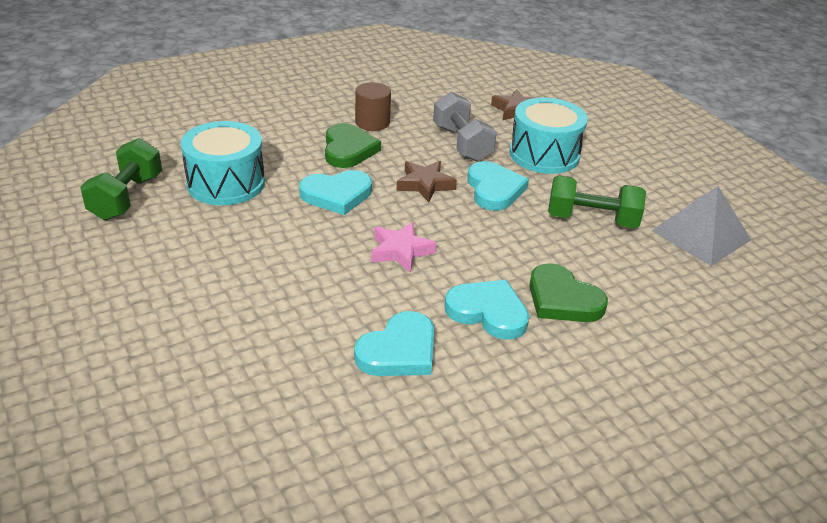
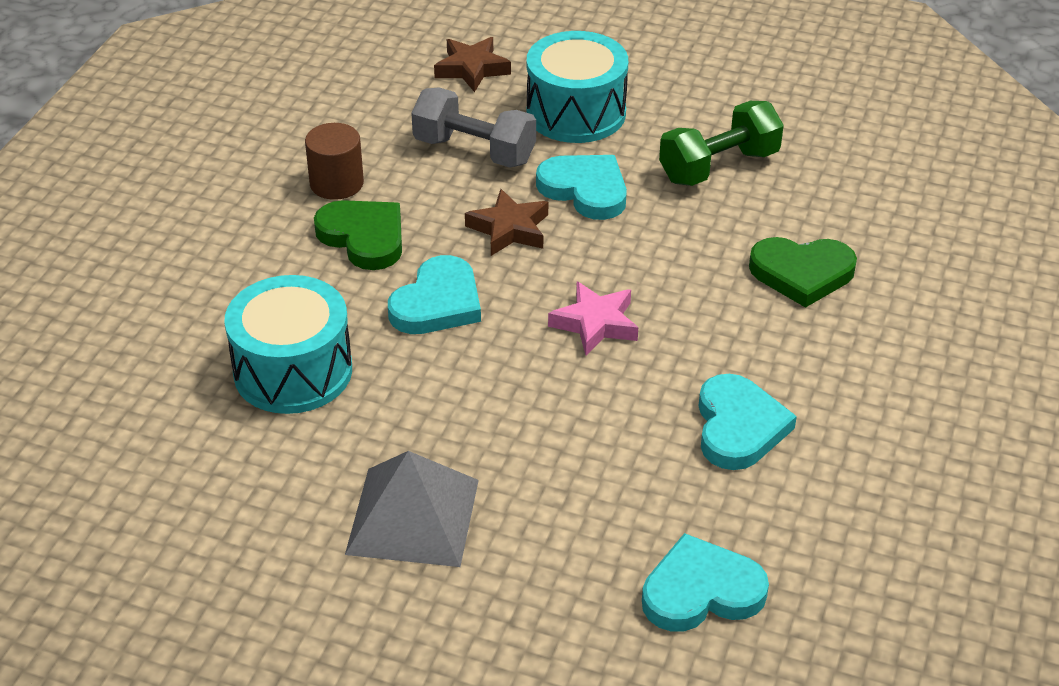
camera: 40 degrees left, 5 degrees up
(126, 197) = (205, 467): green dumbbell -> none
(488, 312) = (759, 332): turquoise heart -> turquoise heart (701, 591)
(701, 235) = (829, 121): grey pyramid -> grey pyramid (413, 516)

